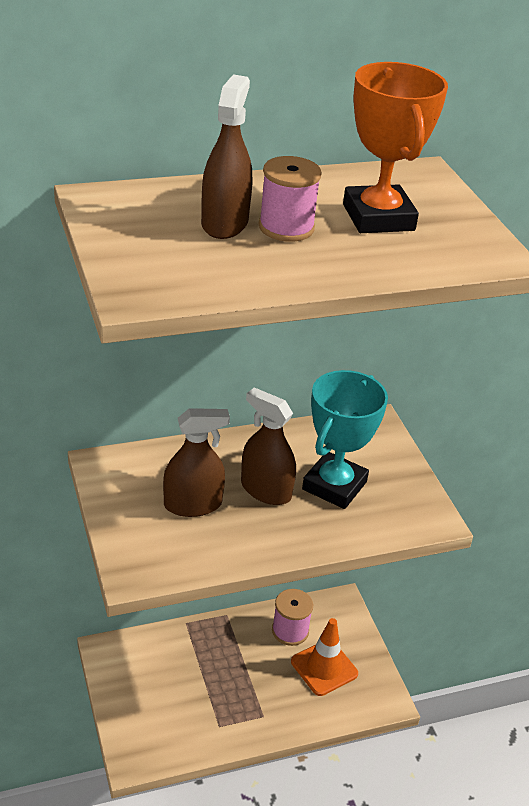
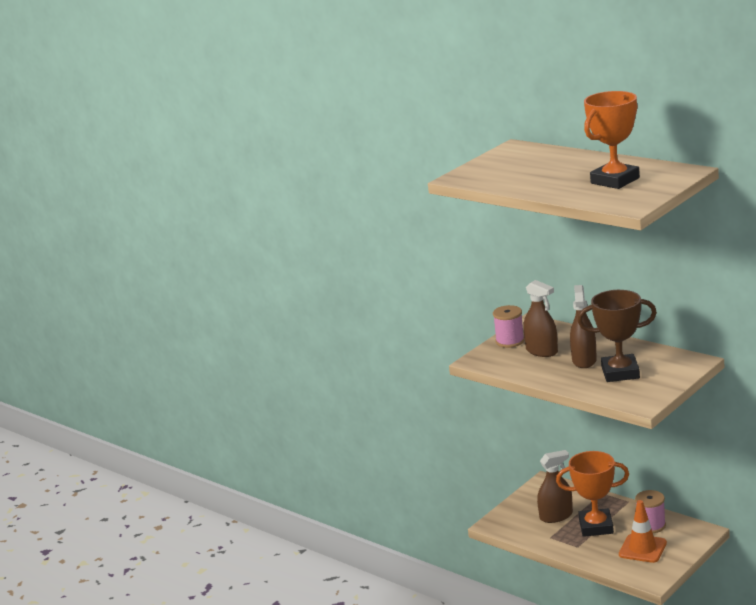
camera: 65 degrees right, 15 degrees down
(224, 223) = (543, 166): brown spray bottle -> brown spray bottle (556, 516)
(243, 673) = (596, 527): none -> orange trophy
(286, 227) = (565, 174): pink spool -> pink spool (510, 341)
(334, 485) = (620, 373): turquoise trophy -> brown trophy

